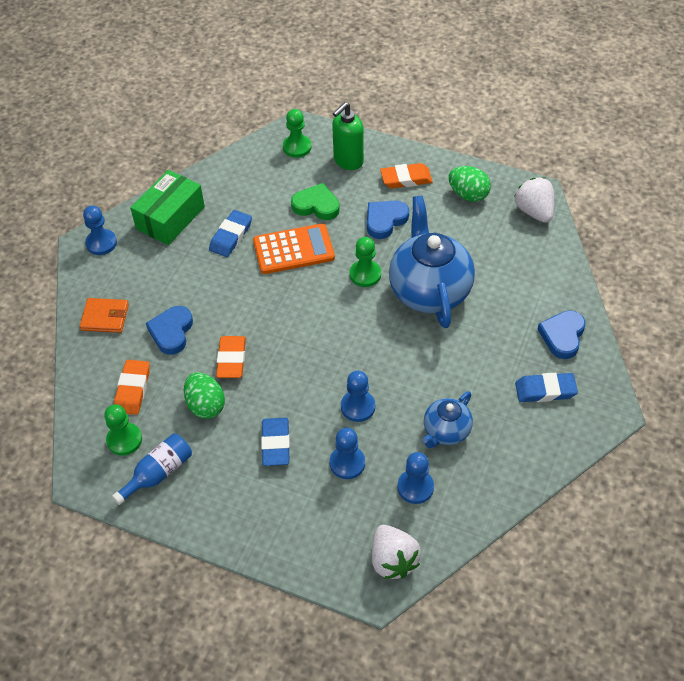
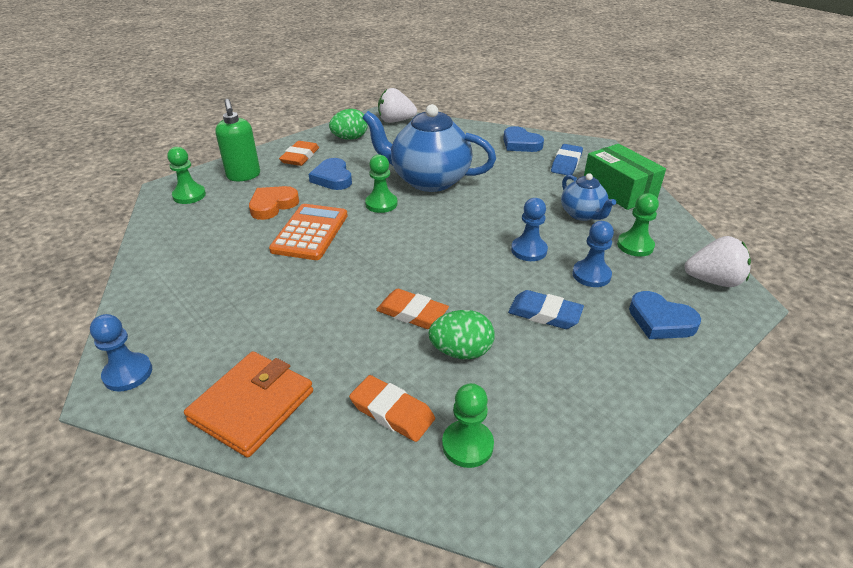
camera: 65 degrees left, 15 degrees down
(105, 317) = (252, 406): orange wallet -> orange wallet, size x1.52
(158, 473) = (538, 424): blue bottle -> none
(170, 218) = (166, 301): green box -> green box (619, 190)
(171, 332) = (333, 349): blue heart -> blue heart (660, 320)
(231, 236) = (247, 265): blue eraser -> none
(316, 205) = (273, 205): green heart -> orange heart
(415, 487) = (635, 246): blue pawn -> green pawn

